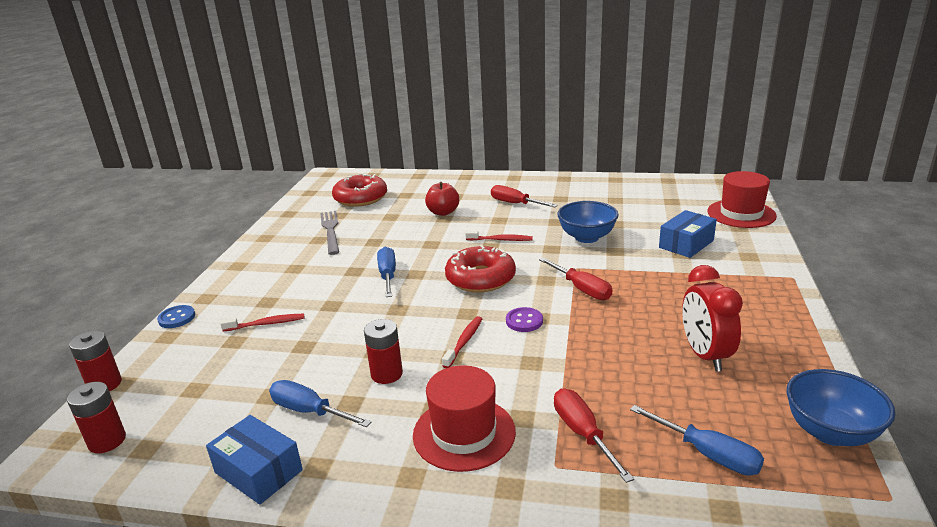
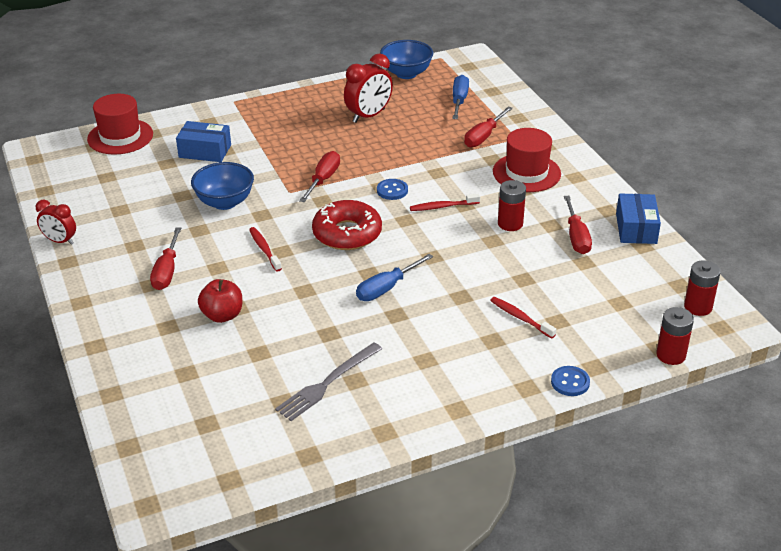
camera: 125 degrees left, 10 degrees up
(310, 411) = (576, 237): blue screwdriver -> red screwdriver
(360, 198) = (220, 410): red donut -> none
(524, 321) = (392, 190): purple button -> blue button
(592, 178) = (60, 241): none -> red clock

